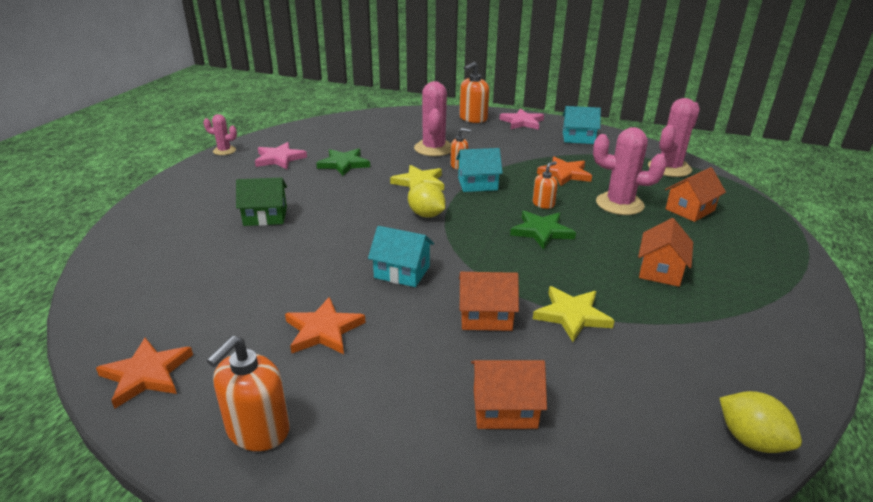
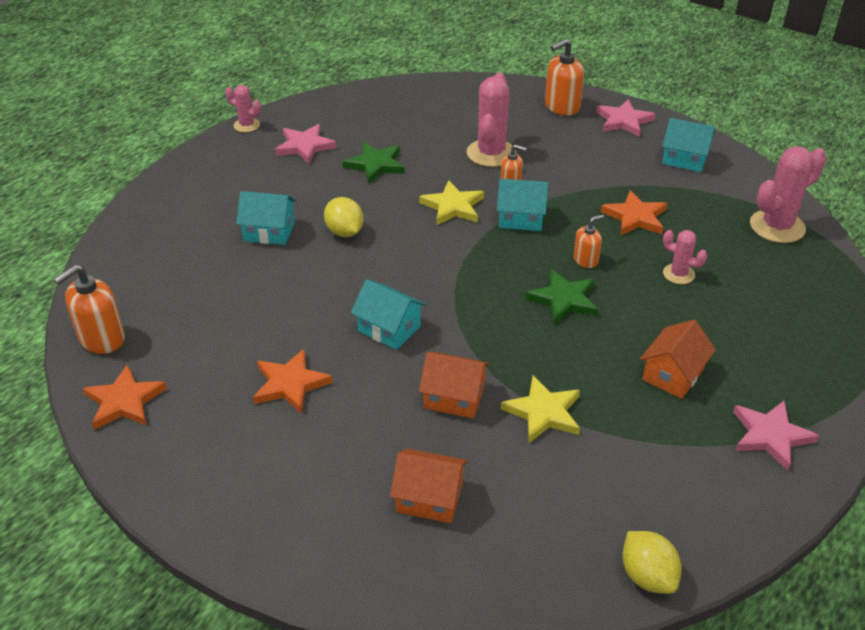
camera: 15 degrees right, 10 degrees up
(258, 430) = (207, 474): orange soap dispenser -> orange soap dispenser (102, 339)
(265, 216) = (269, 231): green house -> turquoise house
(426, 215) = (443, 255): yellow lemon -> yellow lemon (344, 232)
(619, 204) = (678, 274): pink cactus -> pink cactus, size x0.55
(690, 210) = (762, 296): orange house -> none
(767, 302) = (770, 436): none -> pink star

